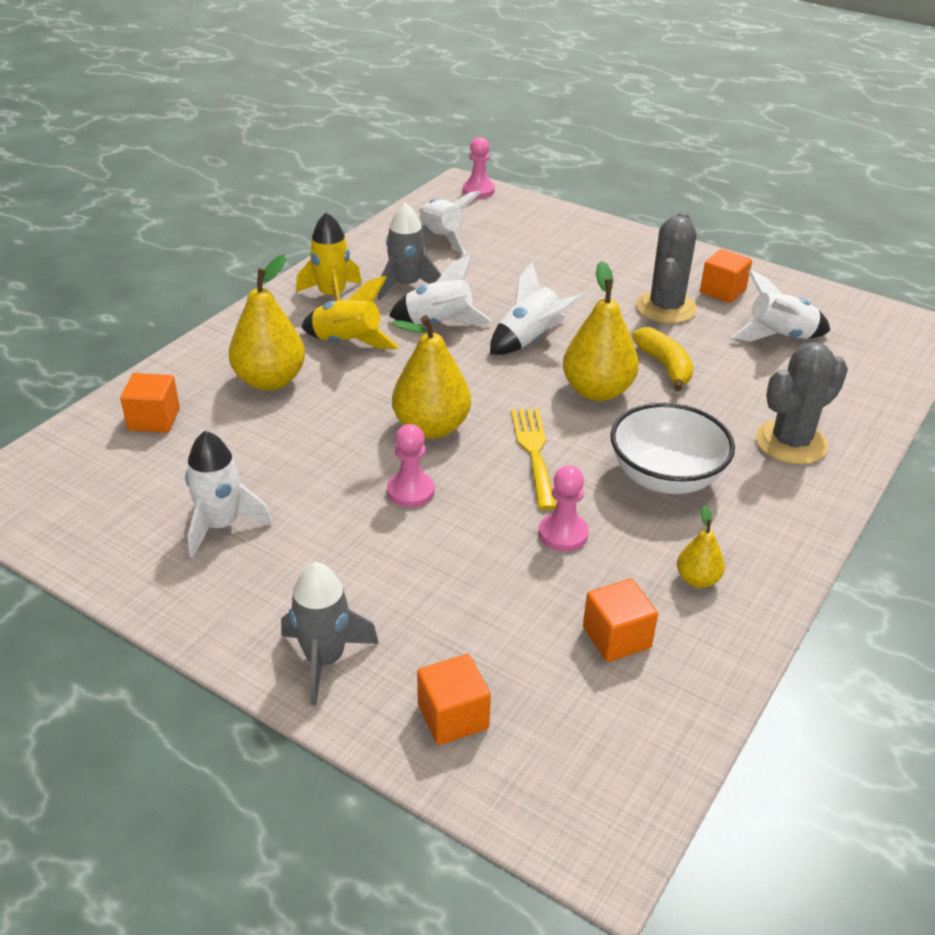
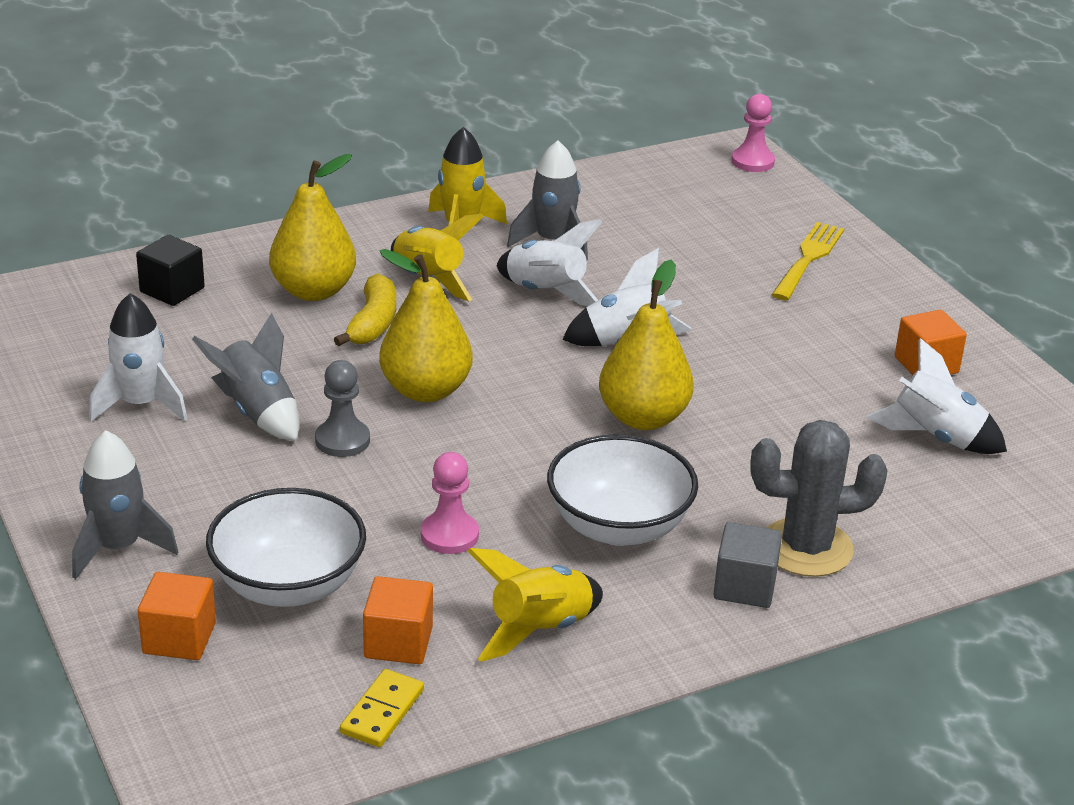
camera: 30 degrees right, 5 degrees down
(154, 419) = (172, 290): orange cube -> black cube
(323, 494) = (257, 412): none -> grey rocket
(411, 491) = (342, 440): pink pawn -> grey pawn
(442, 238) = (648, 203): white rocket -> none
(490, 628) = (288, 585): none -> white bowl
(534, 452) = (505, 451): yellow fork -> yellow fork (808, 258)
(664, 701) = (382, 712): none -> yellow domino
(665, 366) = (752, 420): yellow banana -> yellow banana (373, 323)
(666, 308) = (830, 360): grey cactus -> none
(697, 579) = (539, 629): yellow pear -> yellow rocket
(786, 486) = (744, 587): none -> grey cube

